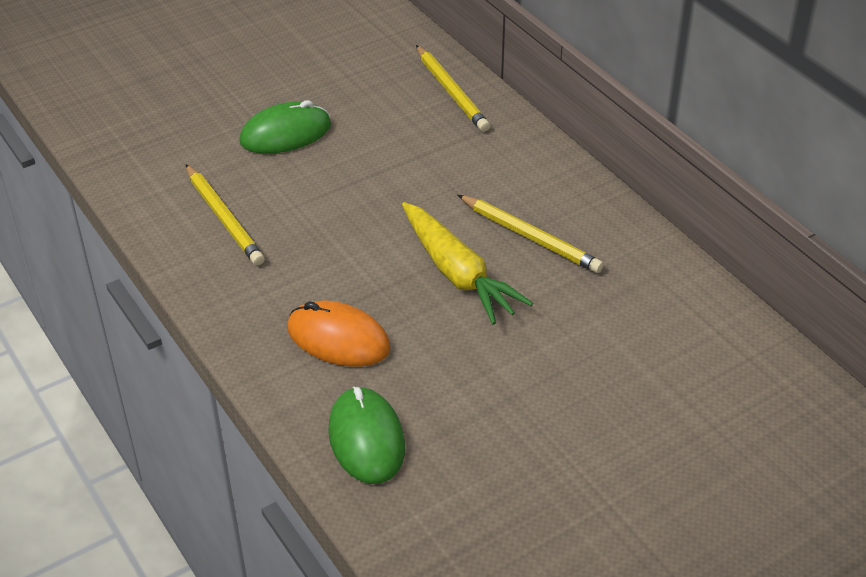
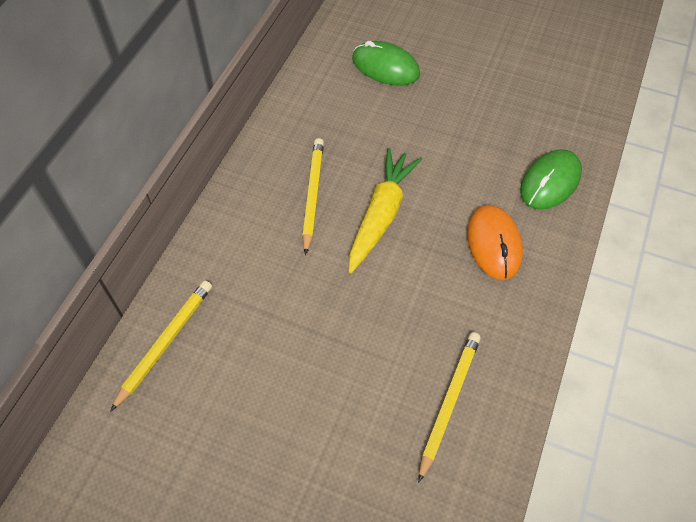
camera: 125 degrees left, 15 degrees up
(285, 133) = (311, 437): green mouse -> green mouse (385, 67)

